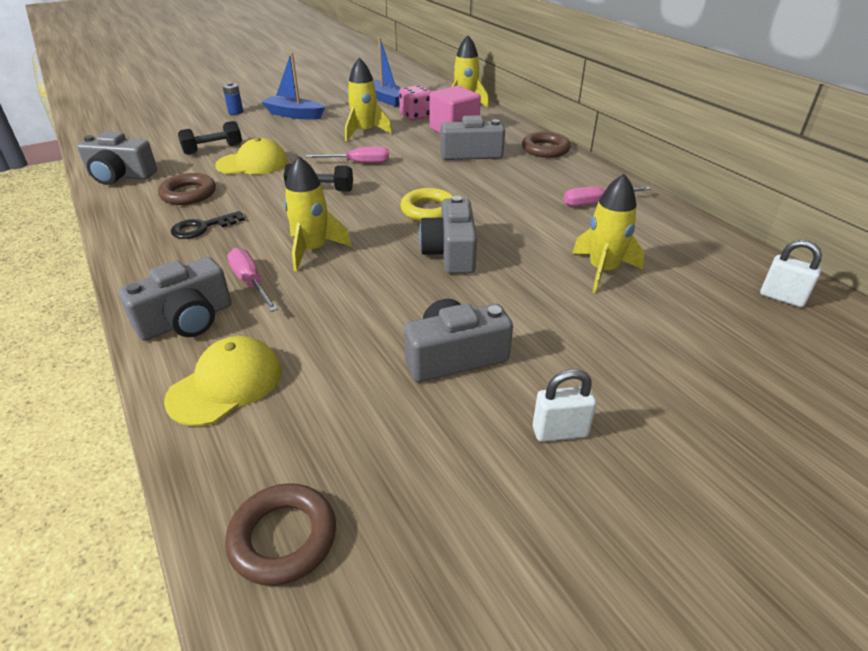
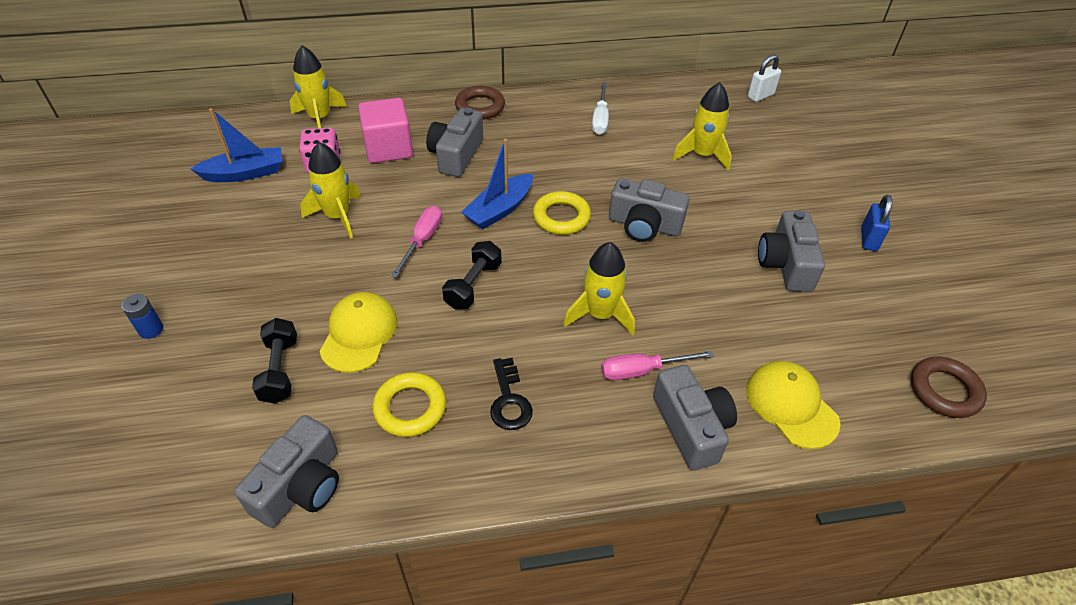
camera: 70 degrees left, 10 degrees up
(188, 194) = (410, 408): brown ring -> yellow ring
(294, 115) = (221, 268): blue boat -> blue boat (499, 209)
(559, 432) = (868, 239): white padlock -> blue padlock
(595, 203) = (600, 119): pink screwdriver -> white screwdriver

